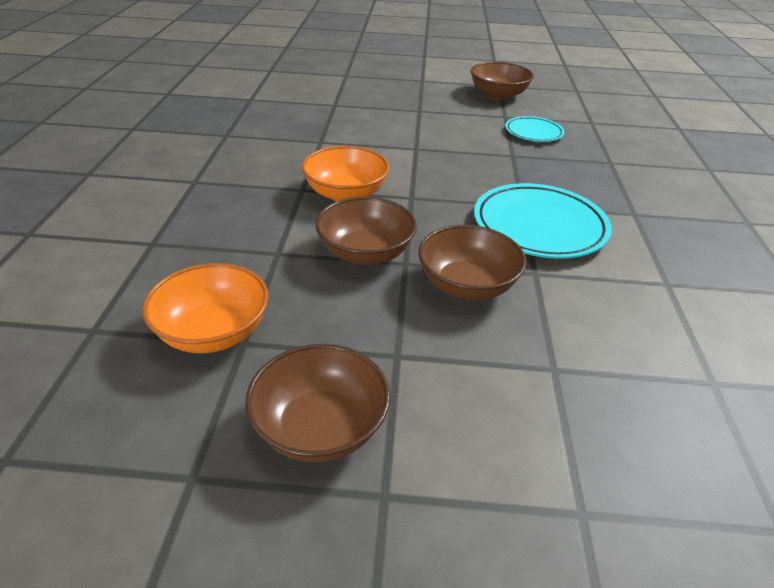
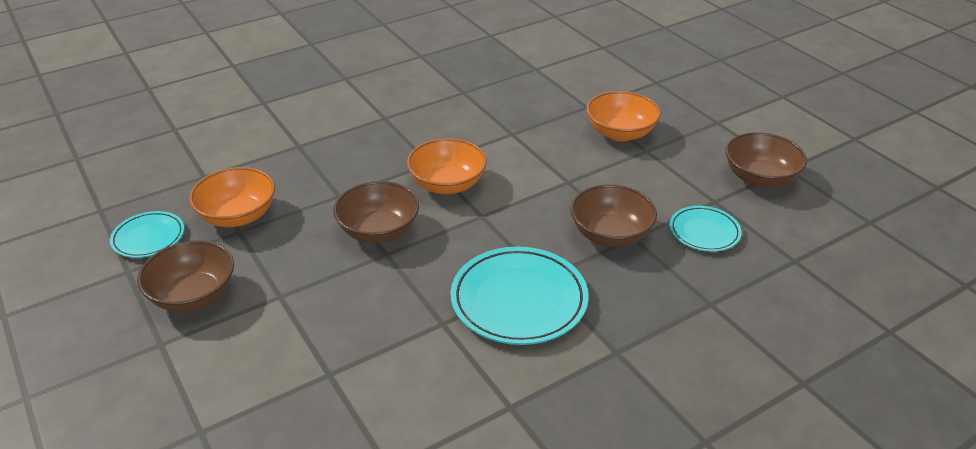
camera: 55 degrees right, 0 degrees up
(146, 428) = (148, 238): none -> turquoise plate
(385, 109) = (620, 133): none -> orange bowl
(467, 285) = (388, 294): brown bowl -> brown bowl (610, 234)

